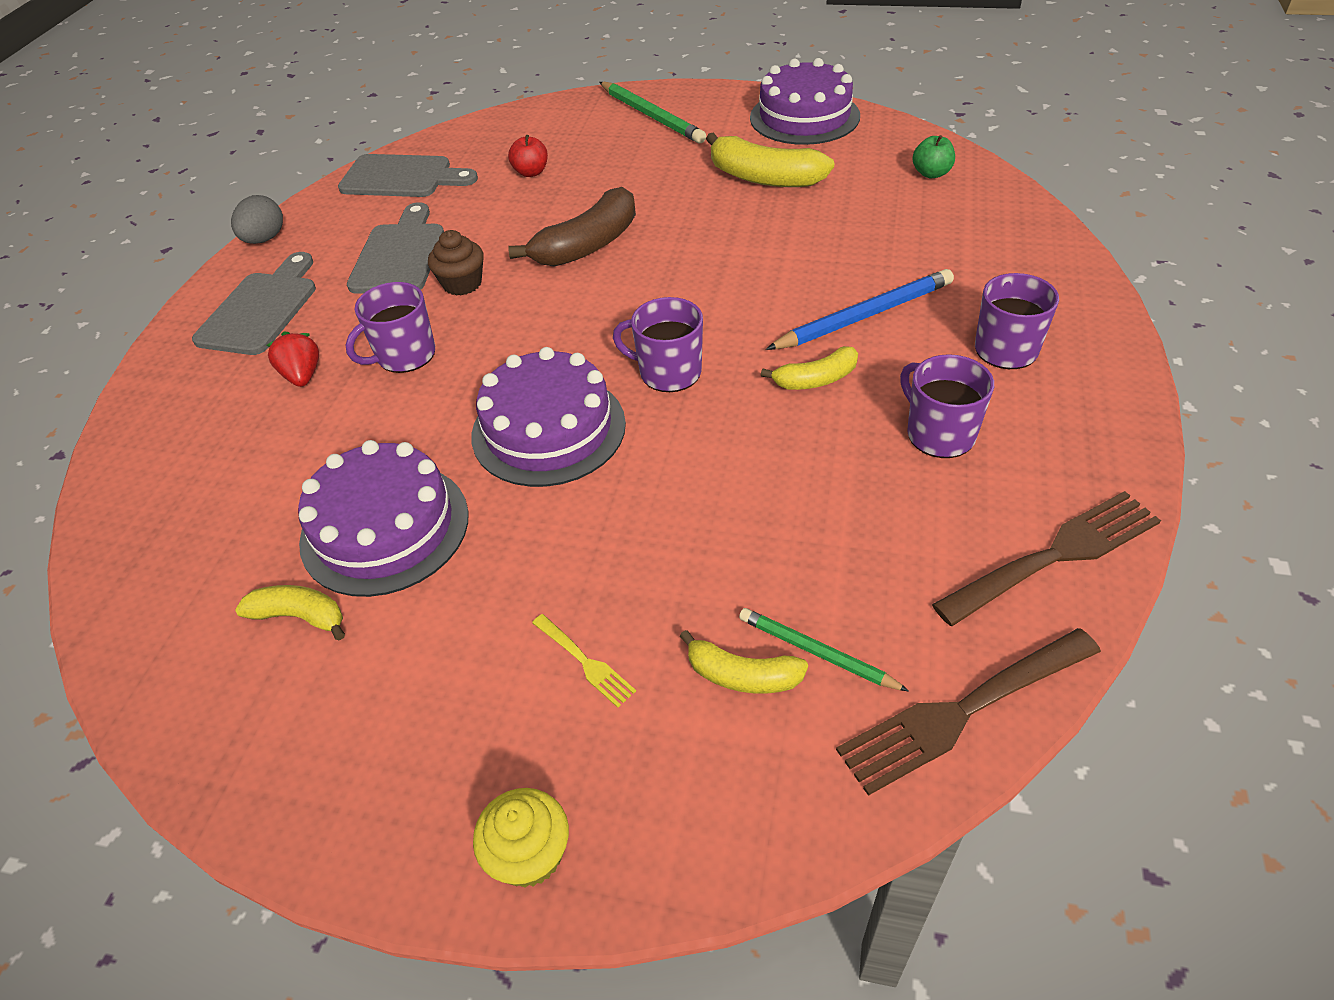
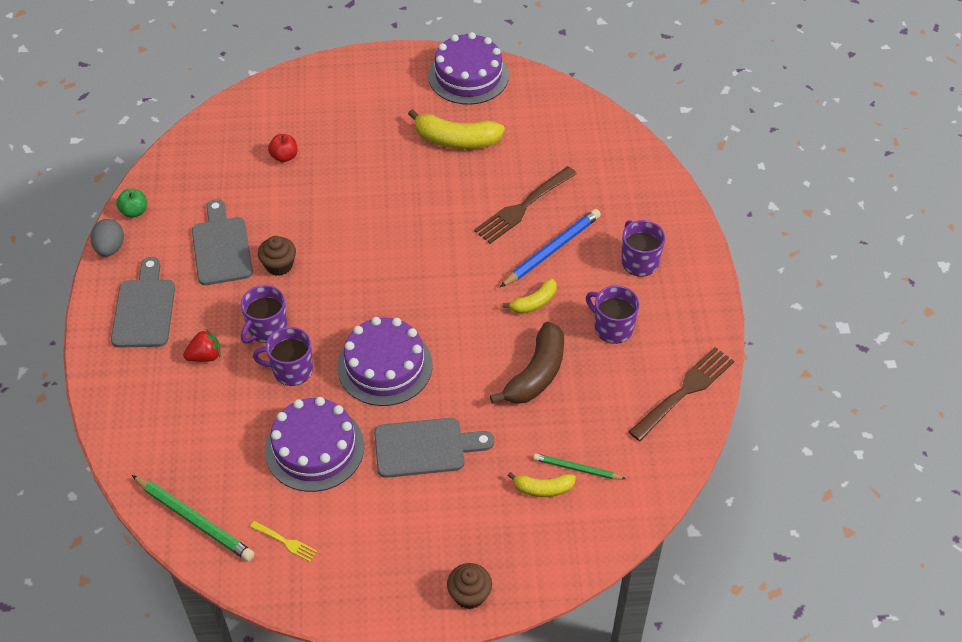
camera: 20 degrees left, 5 degrees up
(300, 616) = (292, 509): yellow banana -> none
(302, 376) = (205, 356): red strawberry -> red strawberry turned 105 degrees clockwise
(402, 177) = (186, 174): grey cutting board -> grey cutting board (425, 447)
(529, 854) = (469, 595): yellow cupcake -> brown cupcake
(584, 662) = (460, 499): yellow fork -> yellow fork (285, 542)
(587, 245) = (353, 219): brown banana -> brown banana (536, 374)
(651, 116) = (354, 87): green pencil -> green pencil (194, 520)
(668, 372) = (443, 312): purple mug -> purple mug (291, 370)
(931, 173) = (569, 121): green apple -> green apple (134, 211)
(964, 709) = (653, 482): brown fork -> brown fork (523, 206)

